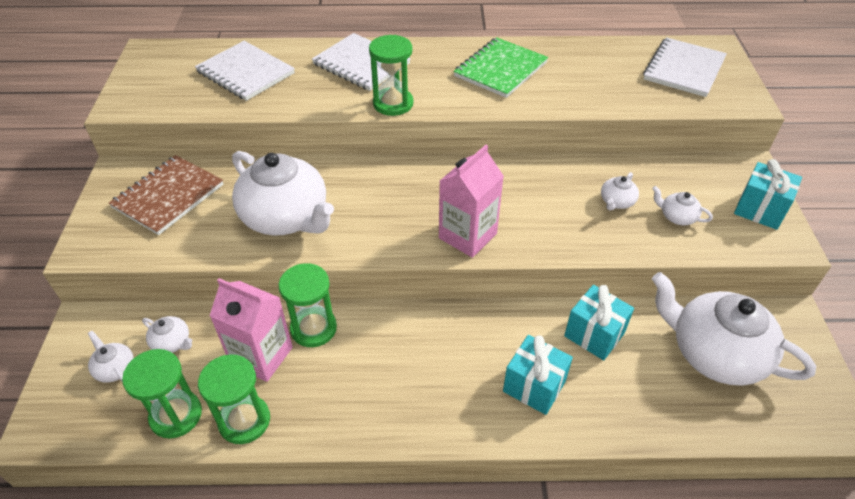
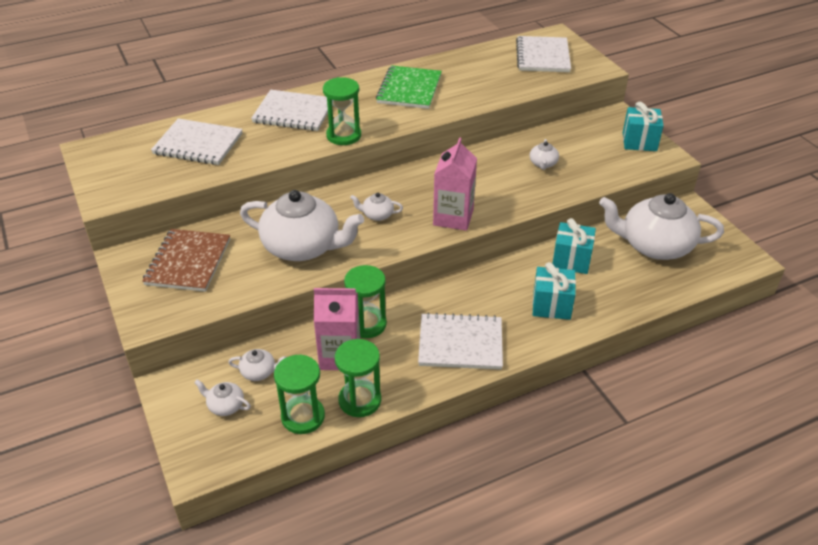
camera: 25 degrees left, 5 degrees down
(397, 394) = (460, 343): none -> white notebook
(677, 217) = (589, 162): white teapot -> white teapot (377, 215)

